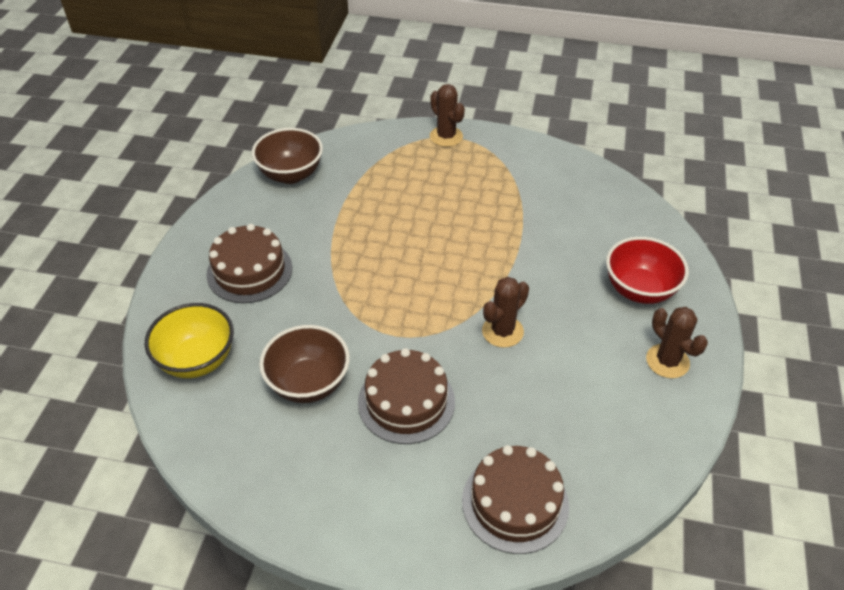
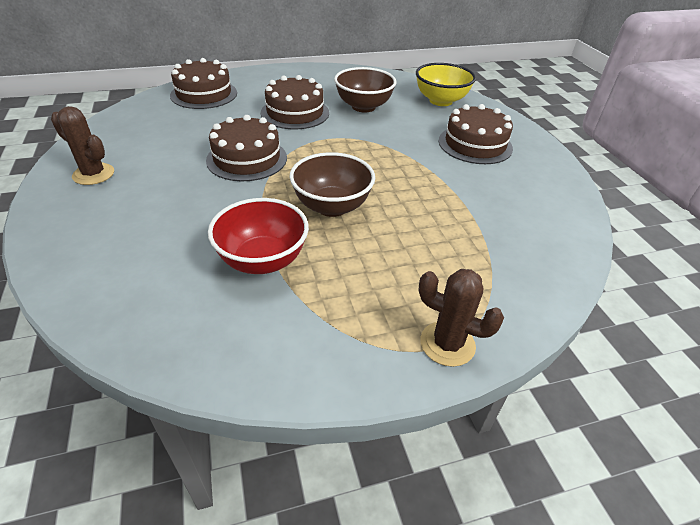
camera: 150 degrees right, 5 degrees down
(291, 174) = (554, 223): brown bowl -> brown bowl (332, 206)
(502, 331) = (247, 159): brown cactus -> brown cake
(639, 290) = (117, 221): red bowl -> red bowl (263, 260)

